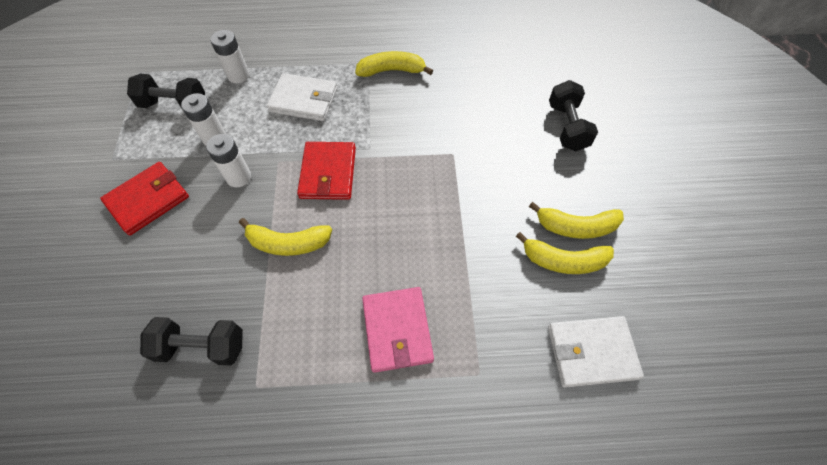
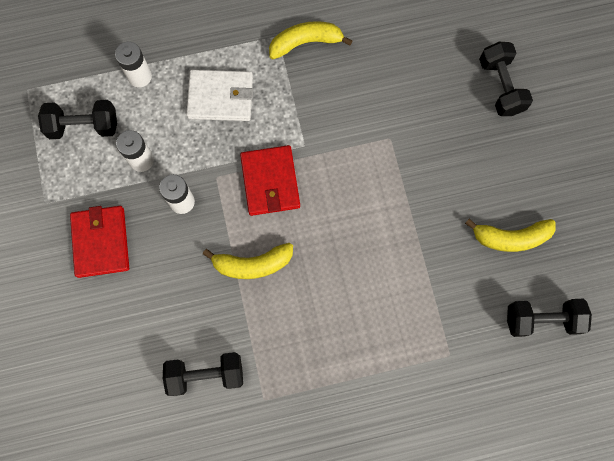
camera: 10 degrees left, 15 degrees up
(148, 200) = (101, 242): red wallet -> red wallet turned 45 degrees counterclockwise
(397, 330) = (373, 329): pink wallet -> none
(576, 227) = (519, 200): yellow banana -> none
(591, 352) = (542, 319): white wallet -> black dumbbell

